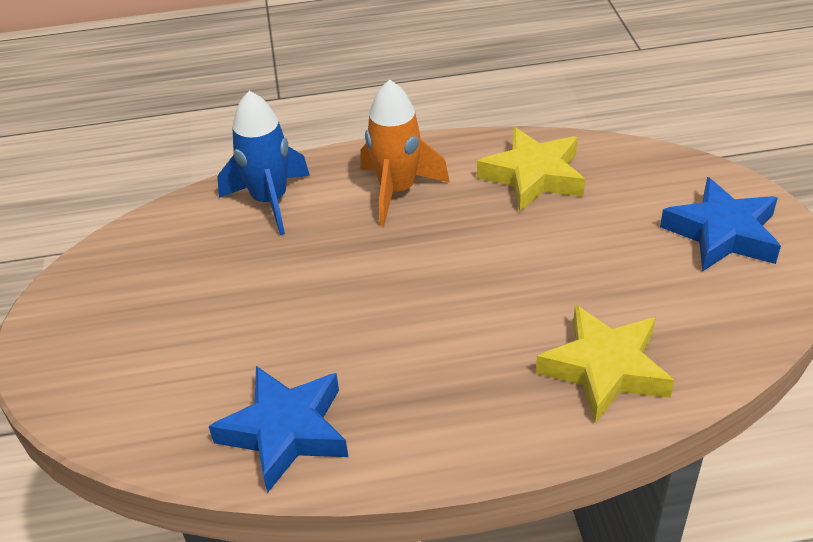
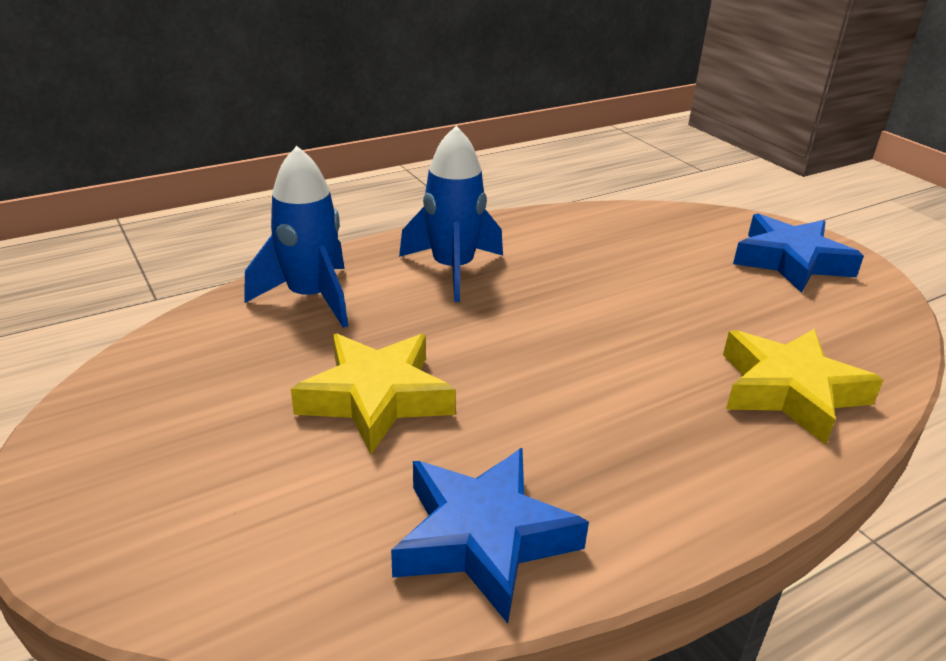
camera: 25 degrees left, 10 degrees down
(397, 191) = (452, 269): orange rocket -> blue rocket
(533, 176) = (583, 240): yellow star -> yellow star (376, 398)

